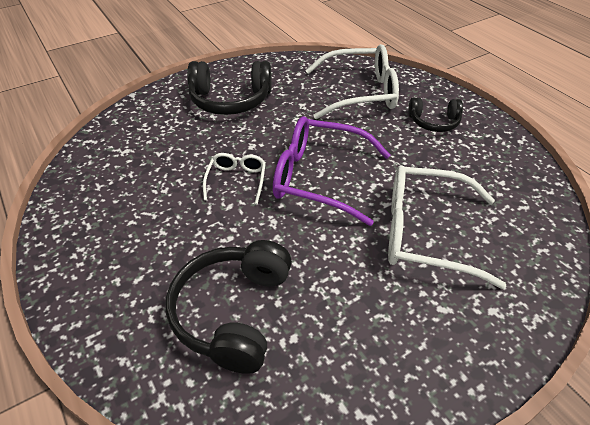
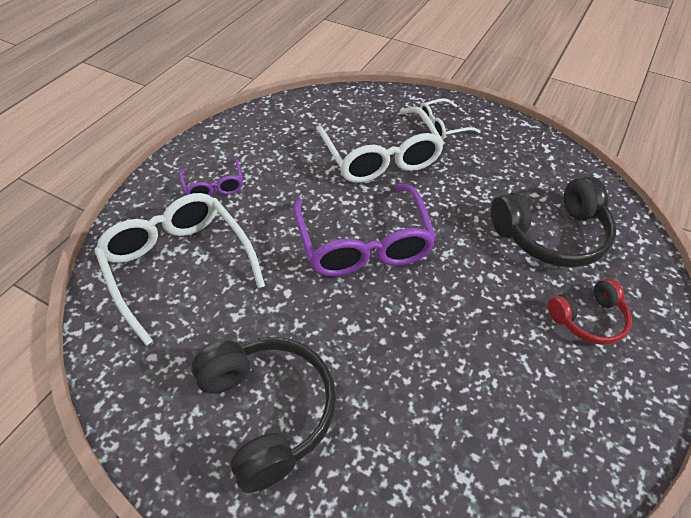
camera: 120 degrees left, 5 degrees up
(139, 275) = (588, 319): none -> red headphones
(236, 180) = (418, 310): white glasses -> white glasses (442, 126)
(434, 122) = (214, 186): black headphones -> purple glasses

